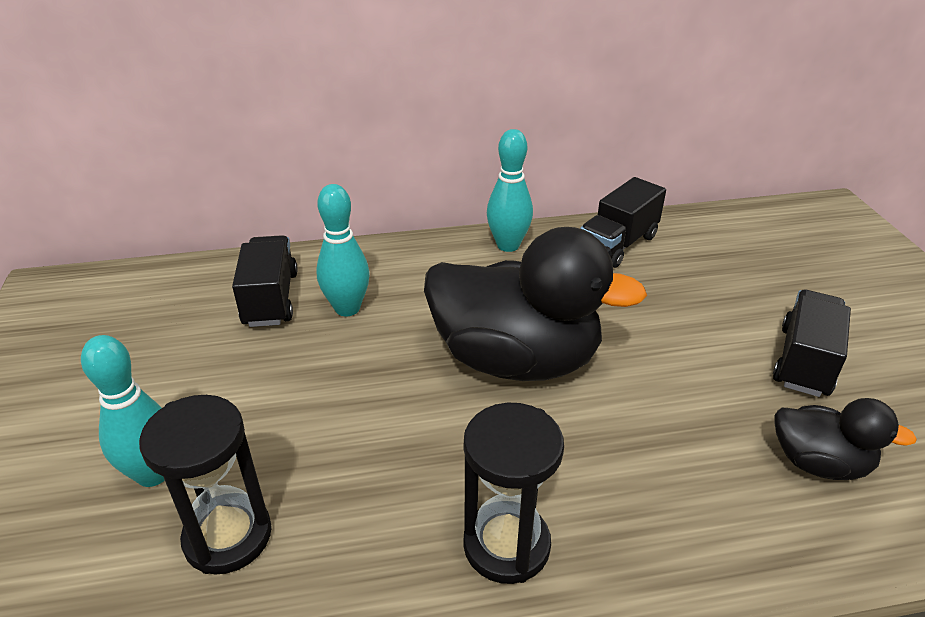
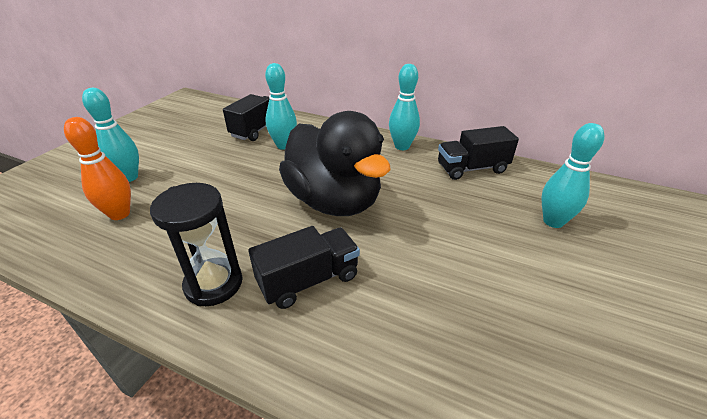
camera: 35 degrees right, 0 degrees up
(228, 536) = (120, 214): black hourglass -> orange bowling pin
(755, 276) = (553, 221): none -> turquoise bowling pin
(804, 361) = (527, 287): black truck -> black truck (309, 280)
(819, 463) = (455, 354): black duck -> none

